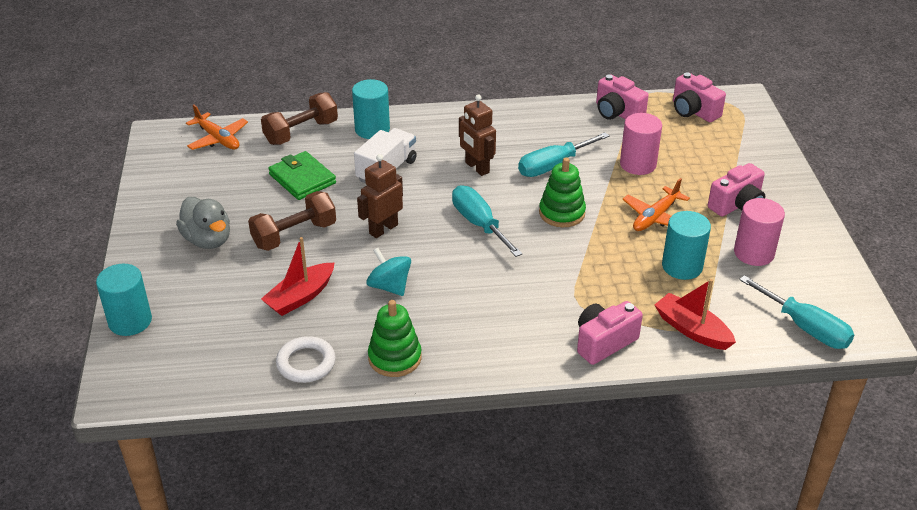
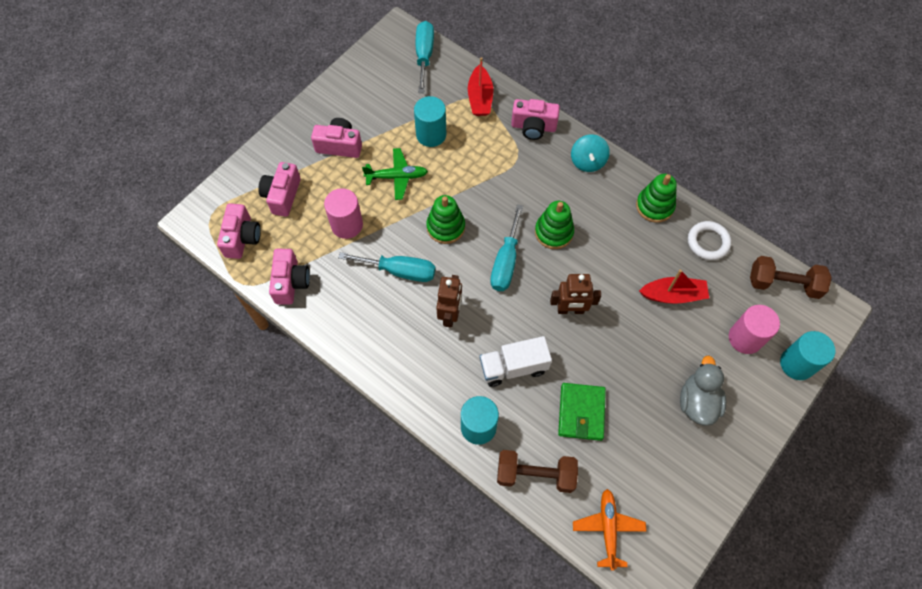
camera: 135 degrees left, 25 degrees up
(294, 235) = (634, 355): brown dumbbell -> brown dumbbell (783, 284)
(389, 286) = (611, 258): turquoise spinning top -> turquoise spinning top (587, 161)
(466, 270) = (553, 232): none -> green stacking toy
(655, 217) = (397, 177): orange plane -> green plane
(715, 148) = (282, 195): none -> pink camera
(754, 253) = (381, 110): pink cylinder -> pink cylinder (745, 338)

